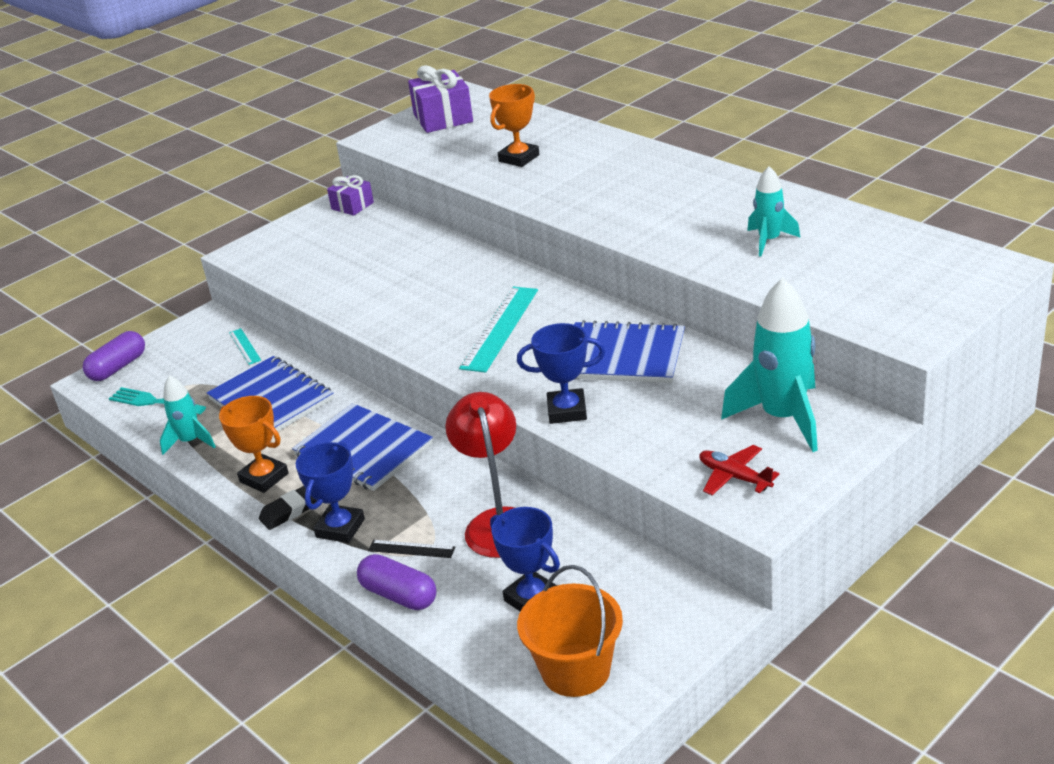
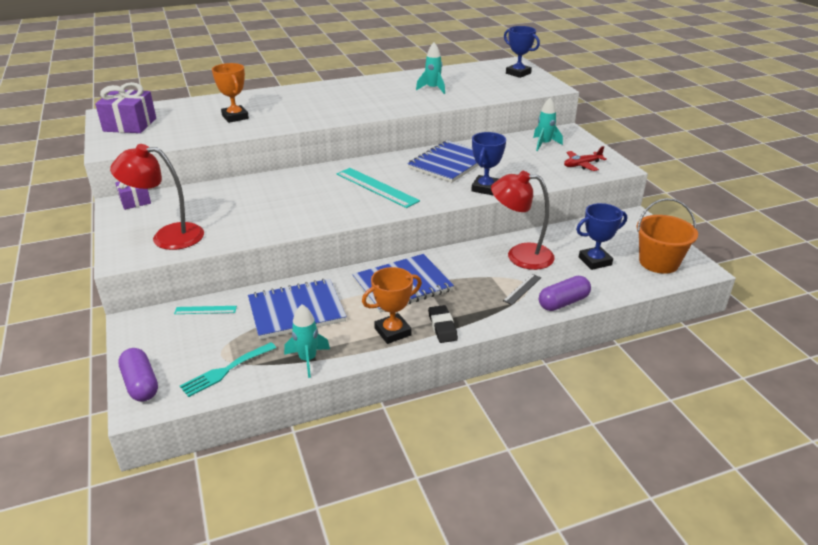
camera: 70 degrees left, 0 degrees up
(292, 255) = (167, 236): none -> red lamp
(340, 528) = (479, 311): blue trophy -> blue trophy (518, 73)
(782, 418) = (544, 144): turquoise rocket -> turquoise rocket, size x0.57

